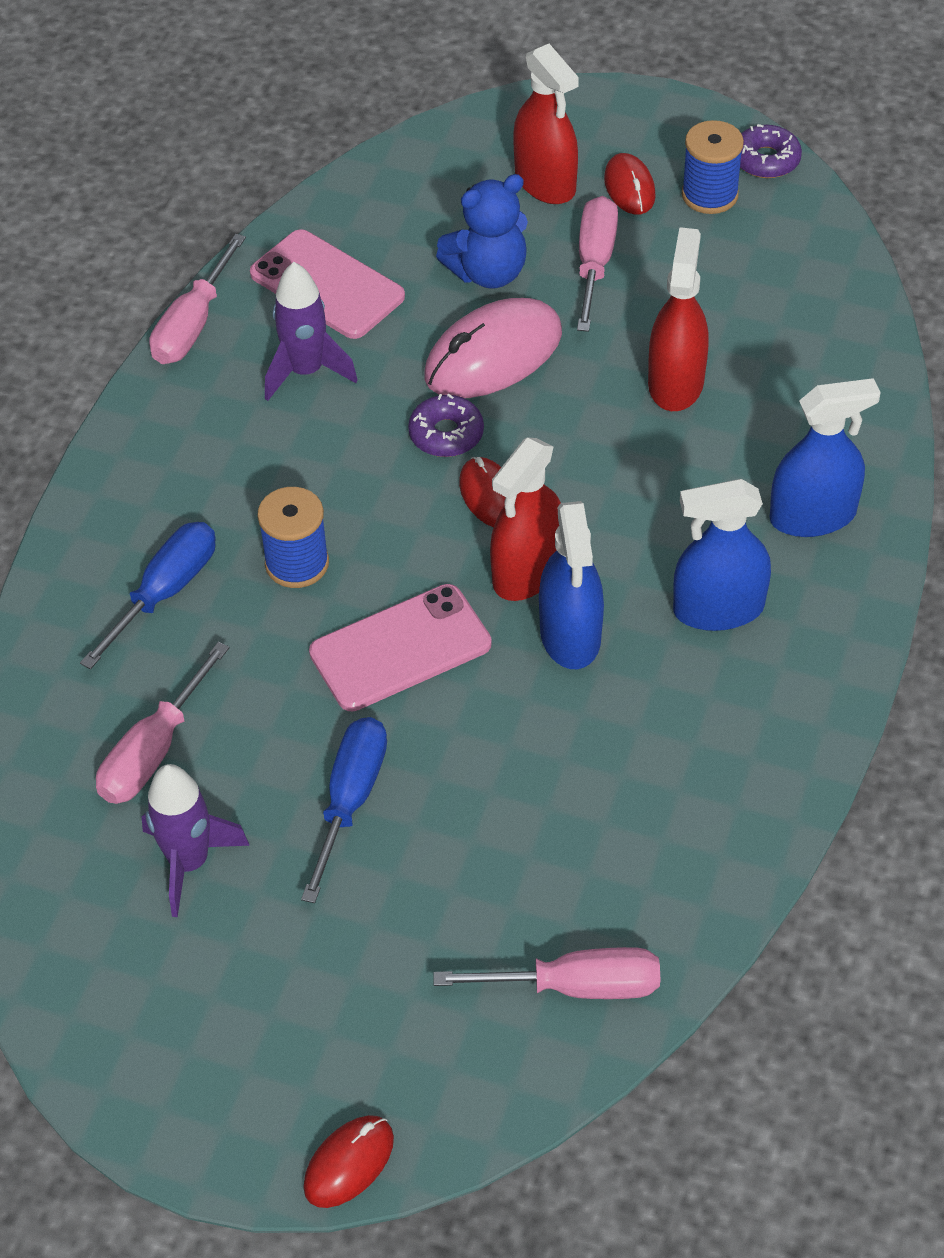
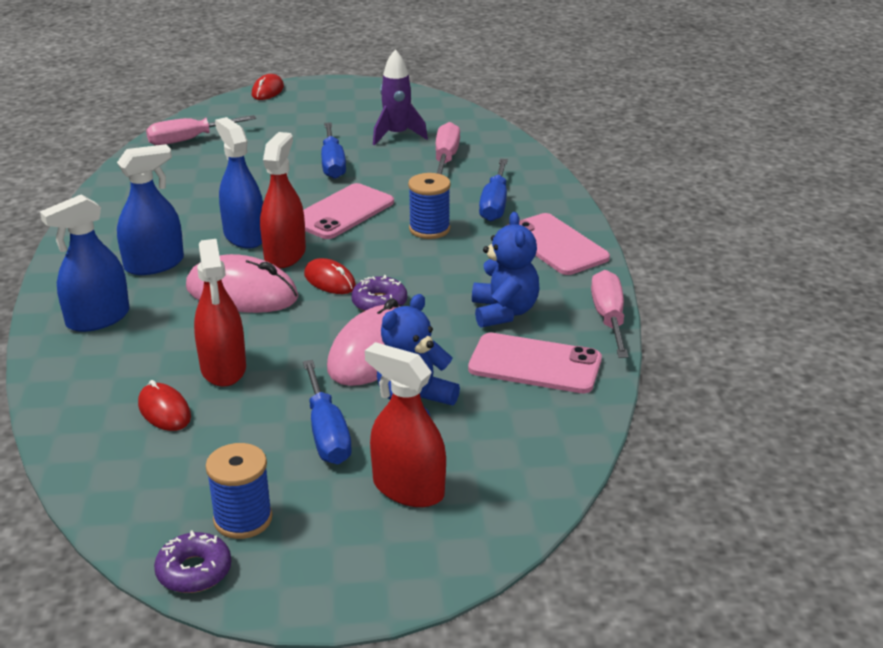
camera: 155 degrees right, 20 degrees down
(150, 472) = (555, 245): none -> pink phone
(306, 371) = (504, 312): purple rocket -> blue teddy bear
(594, 263) = (327, 433): pink screwdriver -> blue screwdriver
(613, 508) = (242, 293): none -> pink mouse
(629, 187) = (325, 505): red mouse -> red mouse (164, 411)

